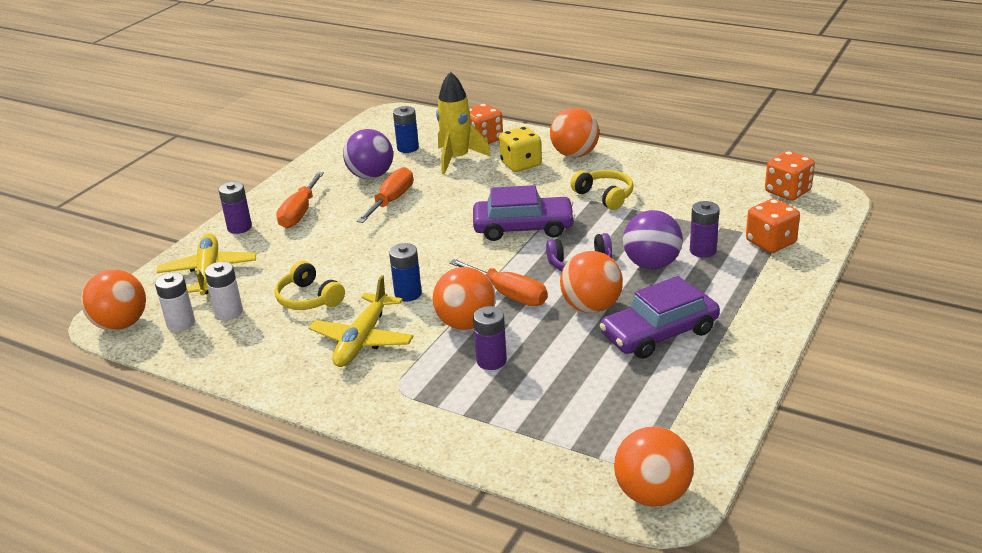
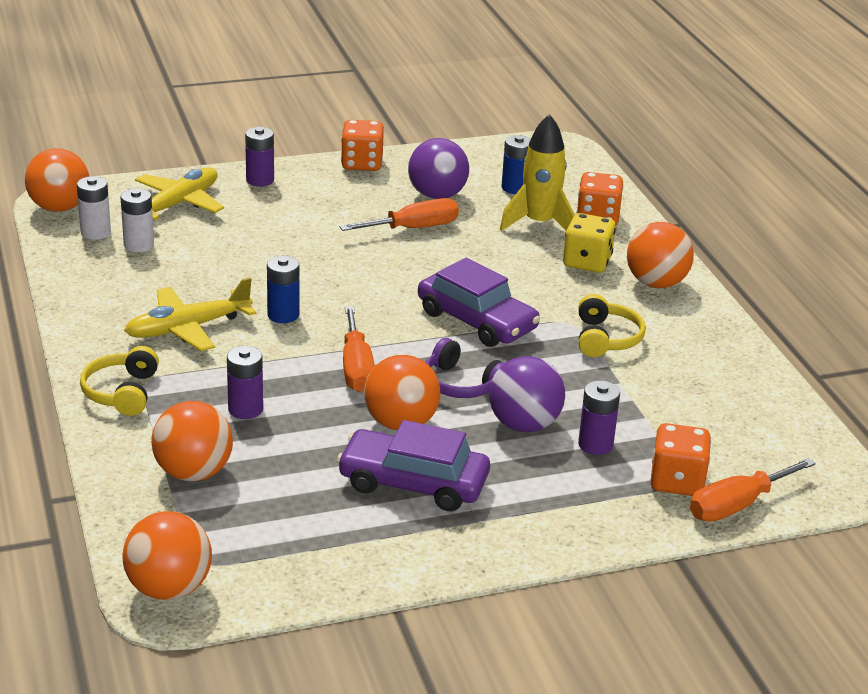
camera: 40 degrees right, 0 degrees up
(300, 213) = (324, 195): orange screwdriver -> orange screwdriver (737, 505)
(309, 298) = (208, 271): yellow headphones -> yellow headphones (122, 392)
(466, 323) = (281, 368): orange ball -> orange ball (193, 473)
(787, 192) = (800, 449): orange dice -> orange dice (362, 163)

